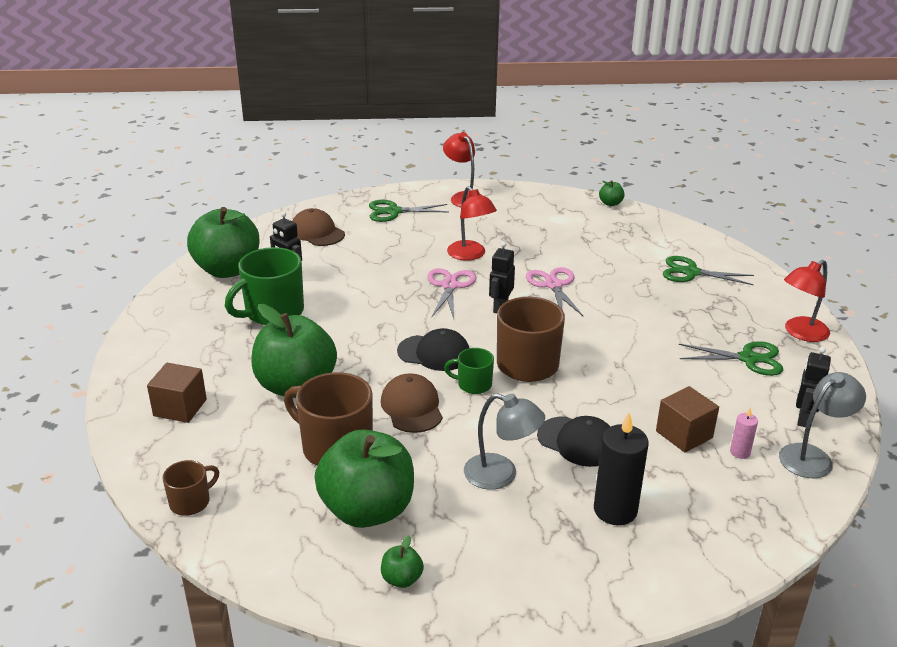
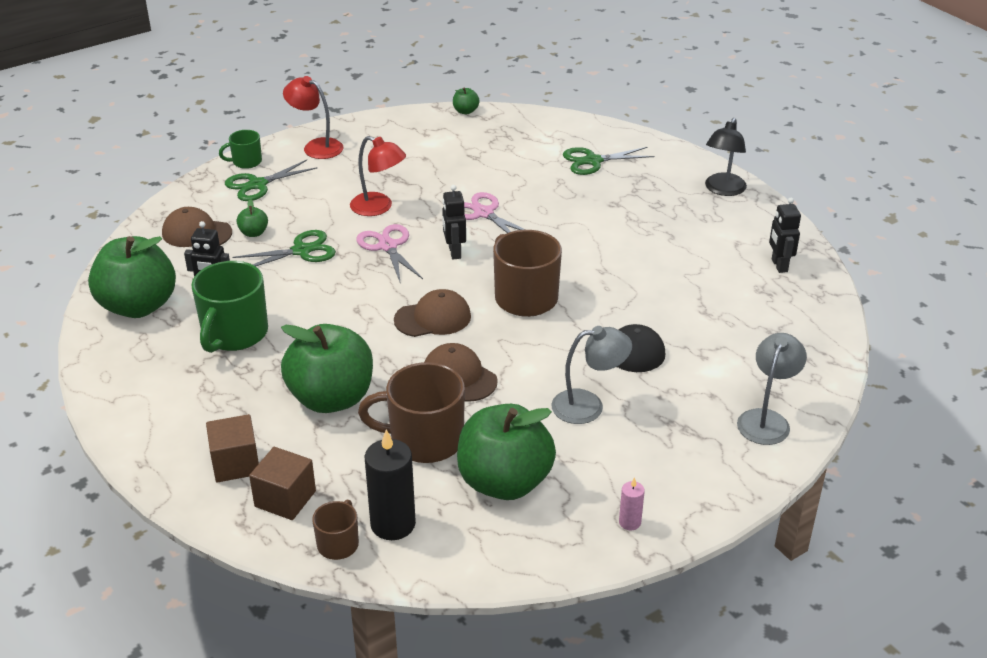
camera: 30 degrees left, 5 degrees up
(402, 579) = (585, 525): green apple -> green apple (254, 233)
(434, 353) = (433, 318): black cap -> brown cap
(473, 384) = (495, 335): green mug -> green mug (246, 162)
(615, 510) = (701, 398): black candle -> black candle (393, 524)
(684, 434) = (702, 313): brown cube -> brown cube (285, 499)
(740, 452) = (754, 312): pink candle -> pink candle (629, 522)
(748, 359) = (700, 227): green scissors -> green scissors (301, 251)
(800, 333) = (723, 190): red lamp -> black lamp
(813, 457) = (808, 295): grey lamp -> grey lamp (766, 419)

